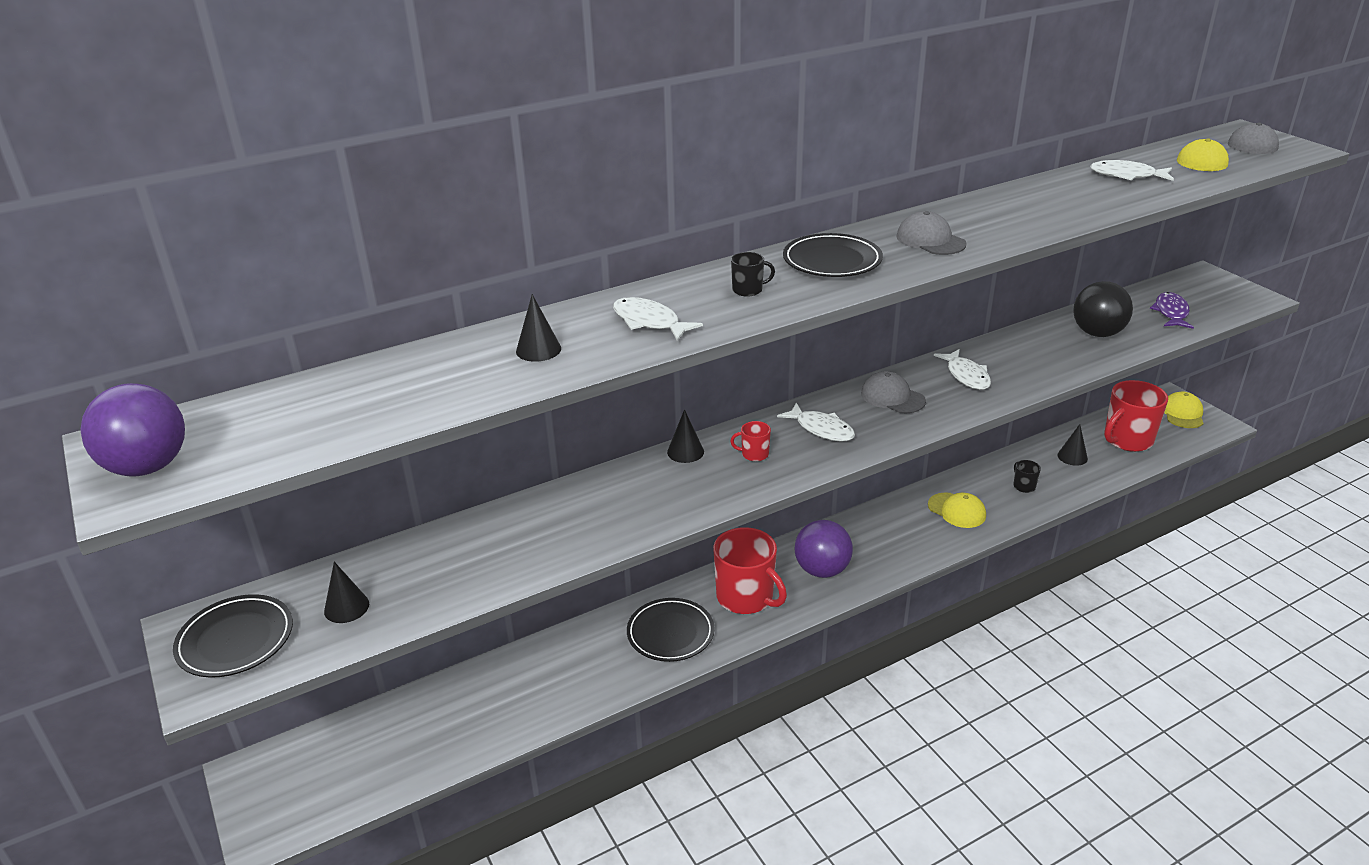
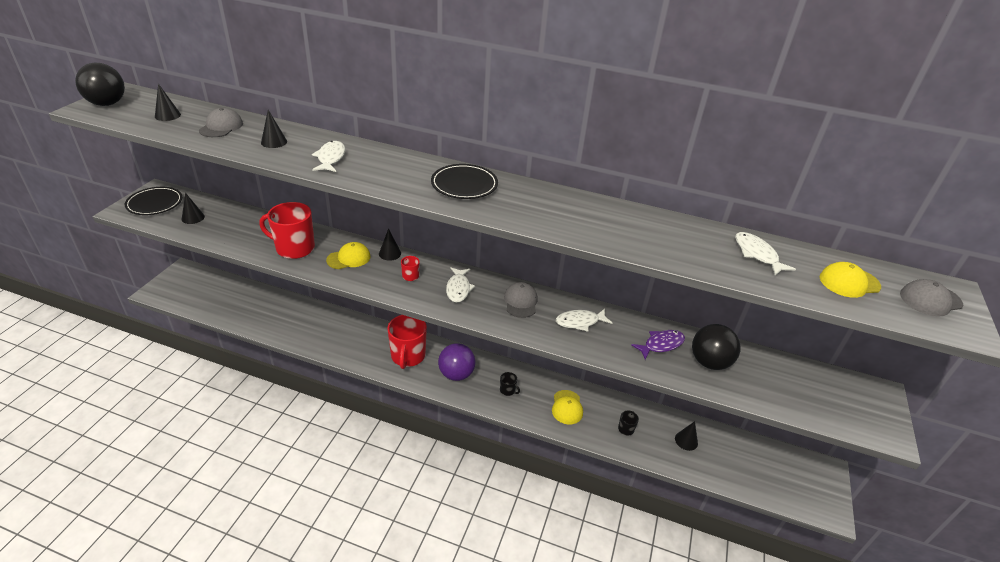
camera: 45 degrees right, 5 degrees up
(148, 467) = (107, 104): purple ball -> black ball
(300, 417) = (167, 115): none -> black cone
(670, 633) = (358, 343): black plate -> none
(748, 290) = (397, 172): black mug -> black mug (507, 390)
(930, 240) = (535, 207): grey cap -> grey cap (221, 127)
(966, 376) = (580, 322): white fish -> white fish turned 45 degrees clockwise
(1127, 440) = (741, 463): red mug -> red mug (294, 248)
(1171, 312) = (792, 391): purple fish -> purple fish (661, 344)
(1182, 413) = (815, 483): yellow cap -> yellow cap (349, 258)

